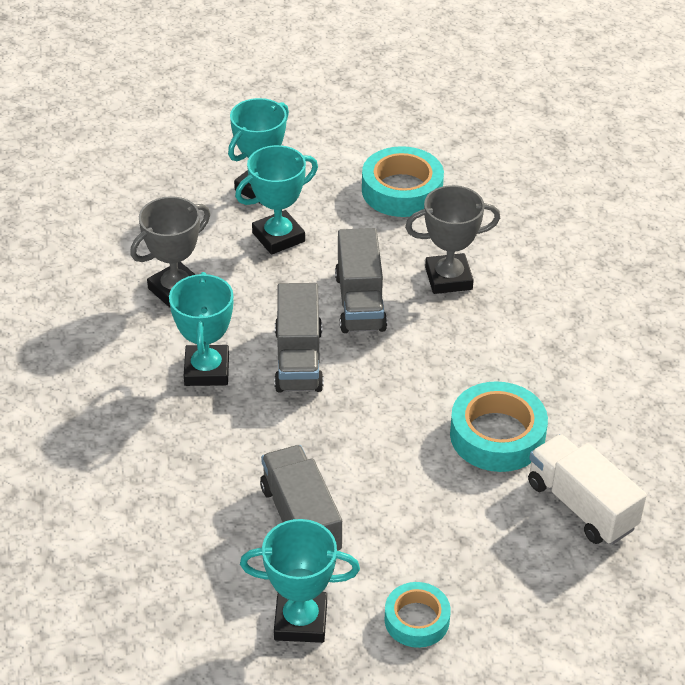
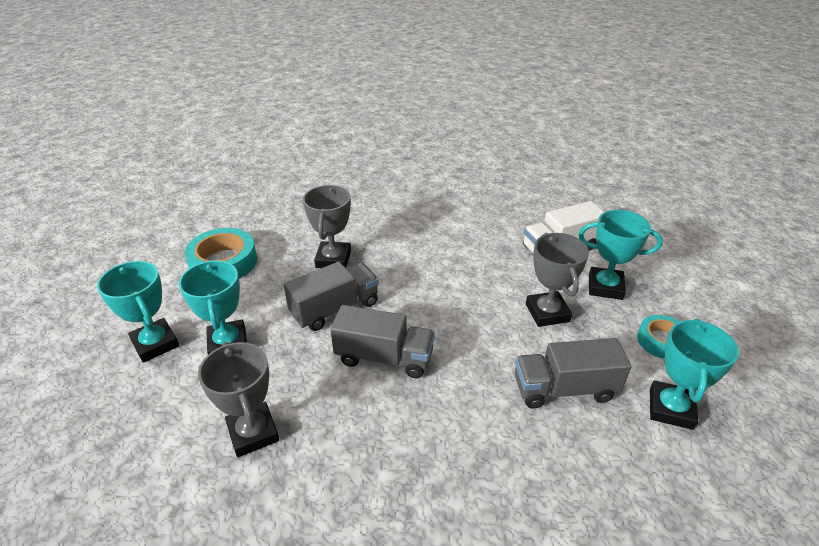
camera: 75 degrees left, 5 degrees down
(207, 370) = (373, 425): turquoise trophy -> turquoise trophy (605, 287)
(360, 302) = (335, 308): grey truck -> grey truck turned 45 degrees counterclockwise
(427, 497) = (547, 313): none -> grey trophy
(497, 435) = (494, 268): turquoise tape -> none

